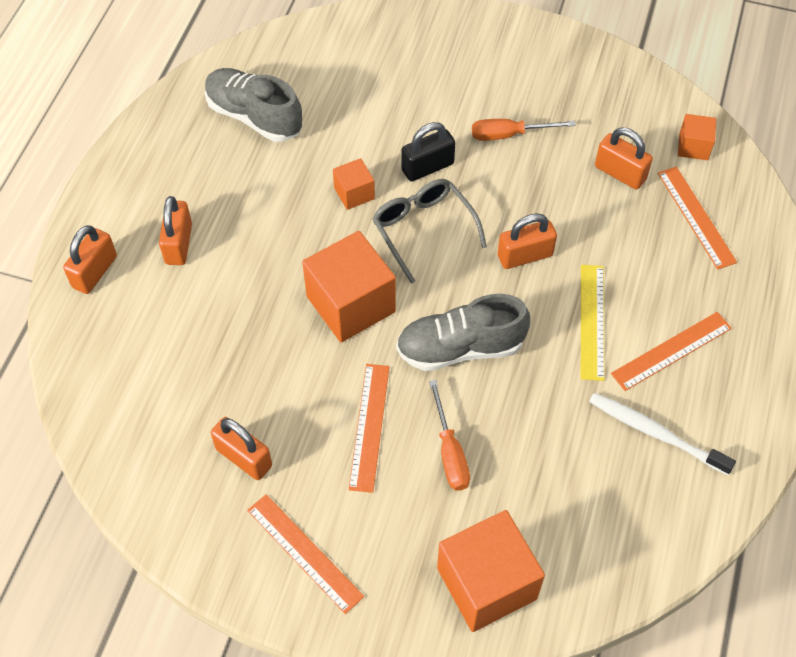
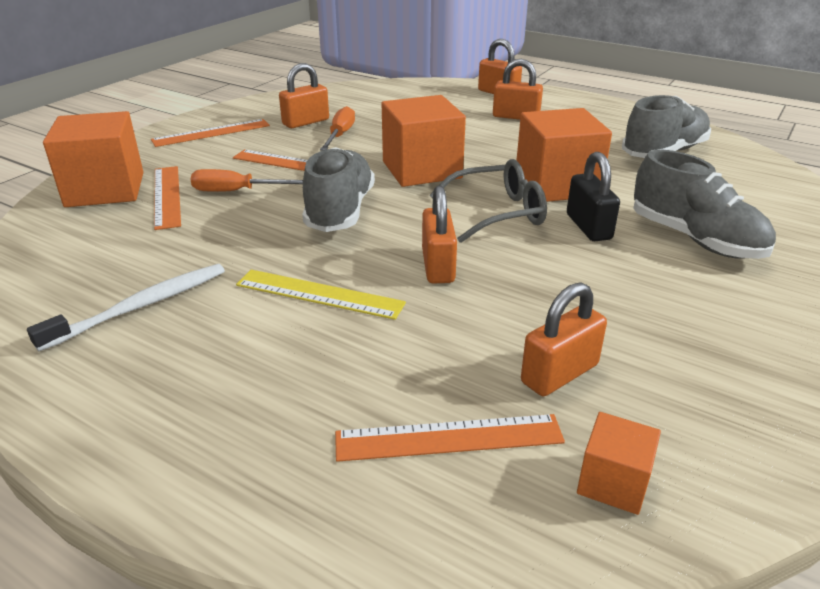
camera: 105 degrees right, 25 degrees down
(354, 193) = (556, 185): orange cube -> orange cube, size x1.99
(425, 103) = (695, 239): none -> grey shoe
(509, 135) = (641, 289): orange screwdriver -> orange screwdriver (340, 135)
(671, 350) = (234, 347): orange ruler -> orange ruler (167, 196)

